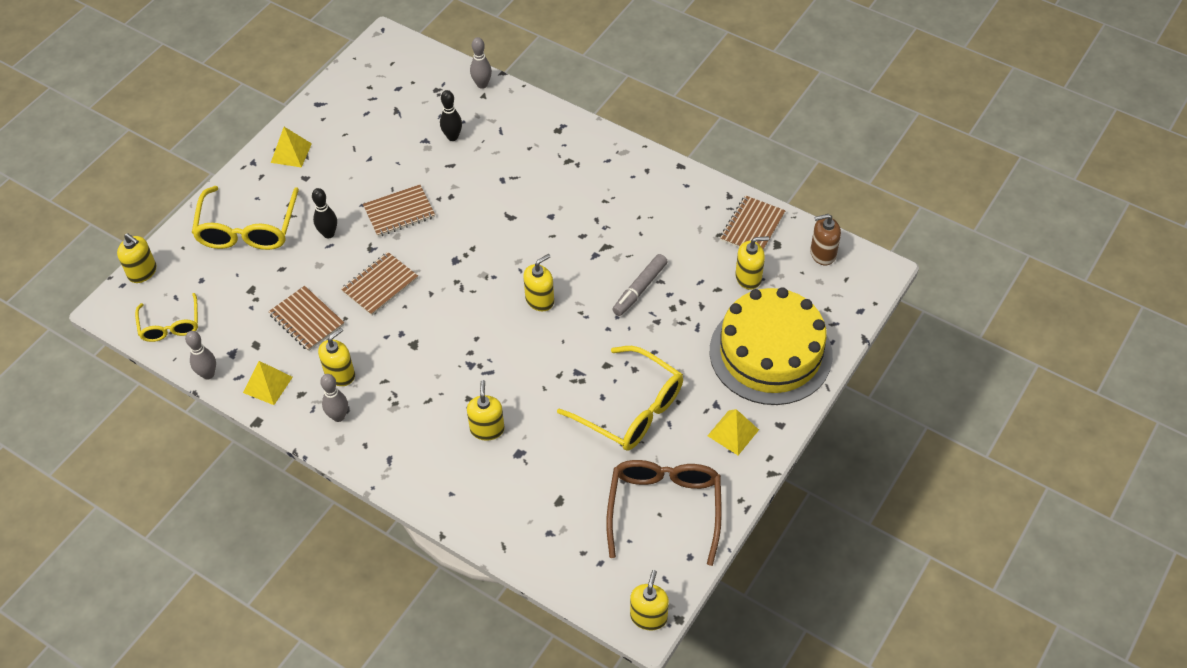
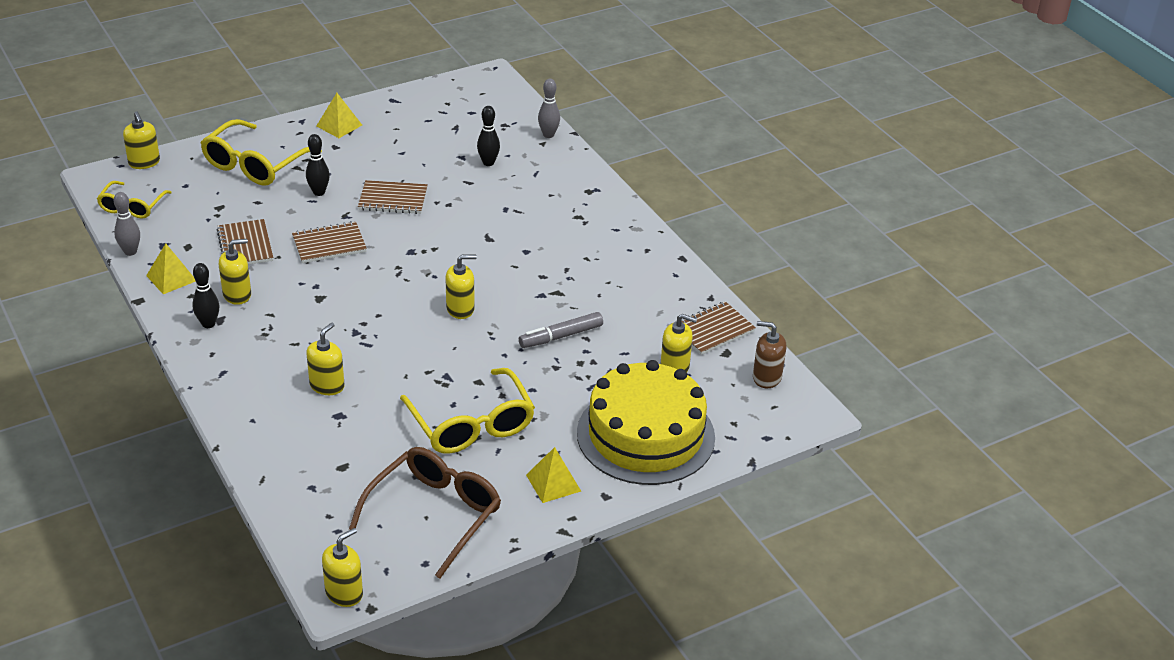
camera: 25 degrees right, 15 degrees down
(338, 416) = (208, 324): grey bowling pin -> black bowling pin

